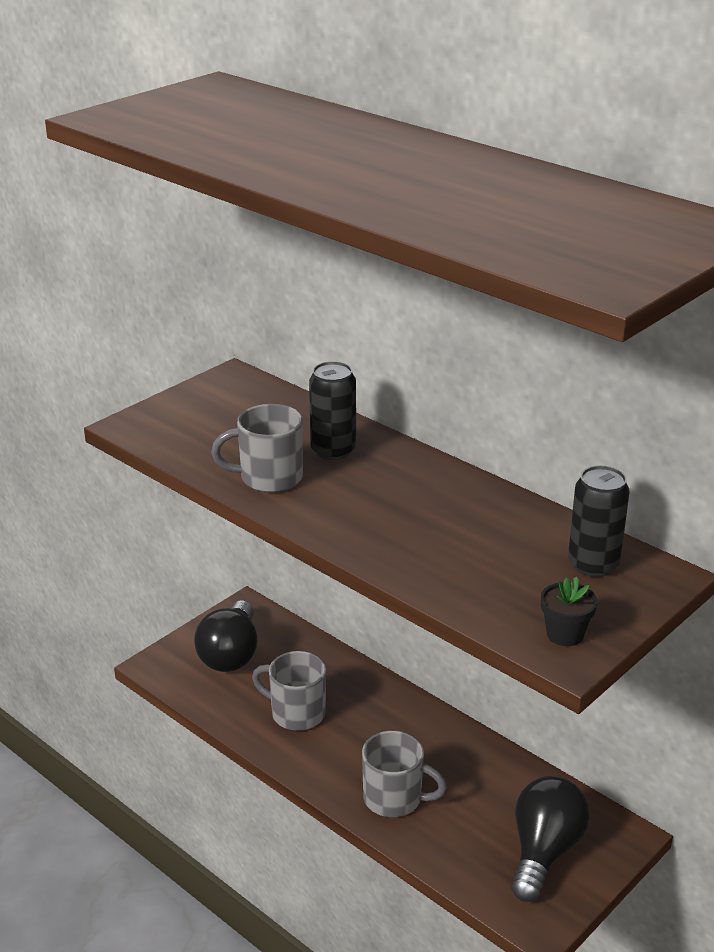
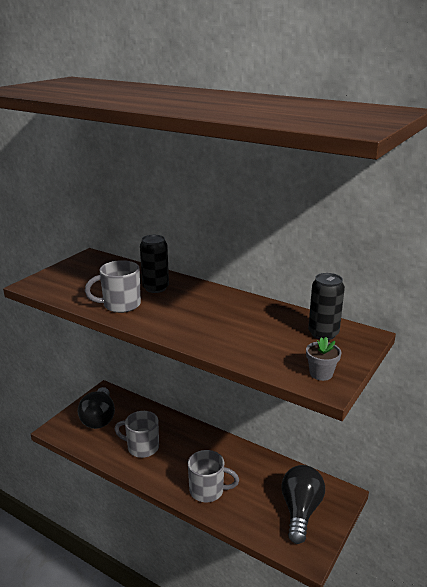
camera: 10 degrees left, 5 degrees down
(565, 634) = (321, 373): black flower pot -> grey flower pot

